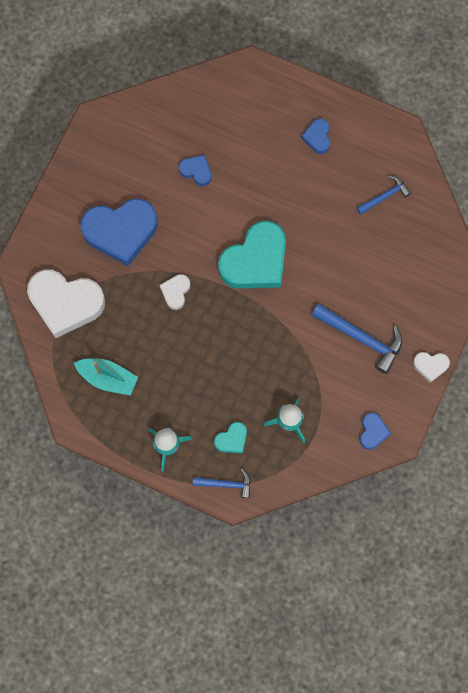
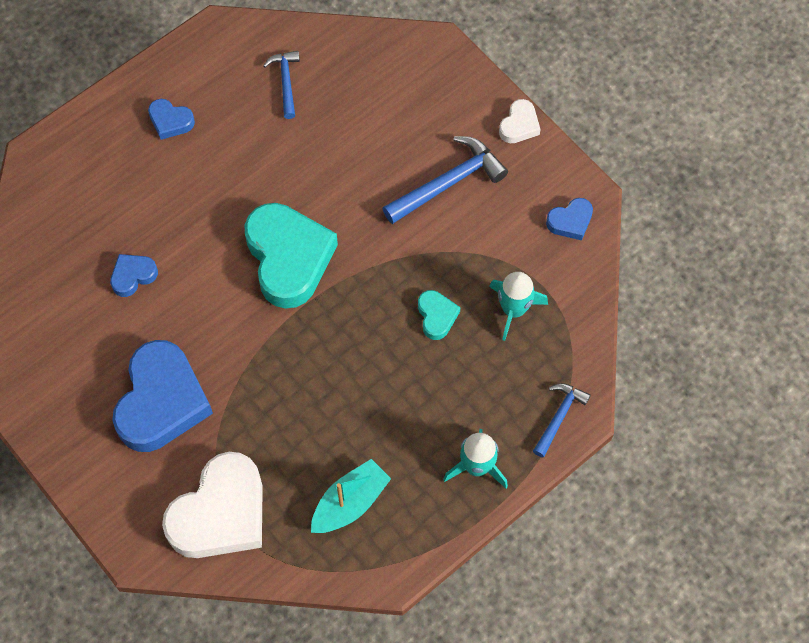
camera: 65 degrees left, 10 degrees down
(175, 292) = (278, 369): white heart -> none
(232, 439) = (504, 385): turquoise heart -> turquoise heart (436, 316)
(372, 432) = (570, 221): blue heart -> blue heart turned 120 degrees clockwise

